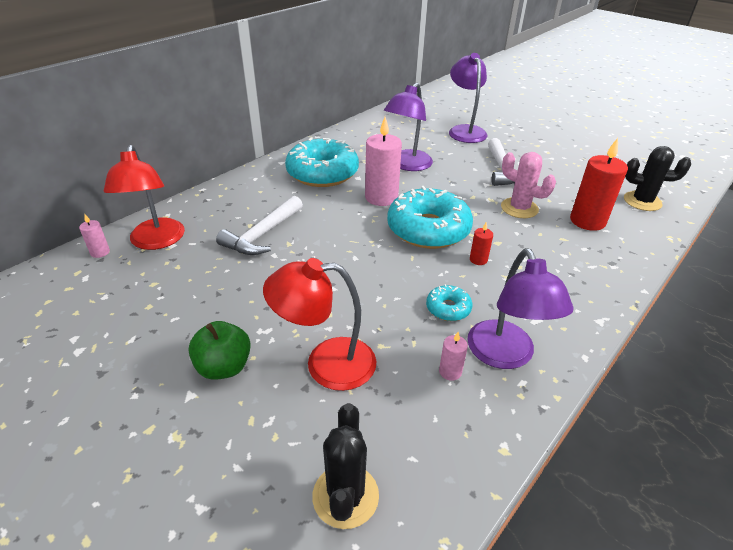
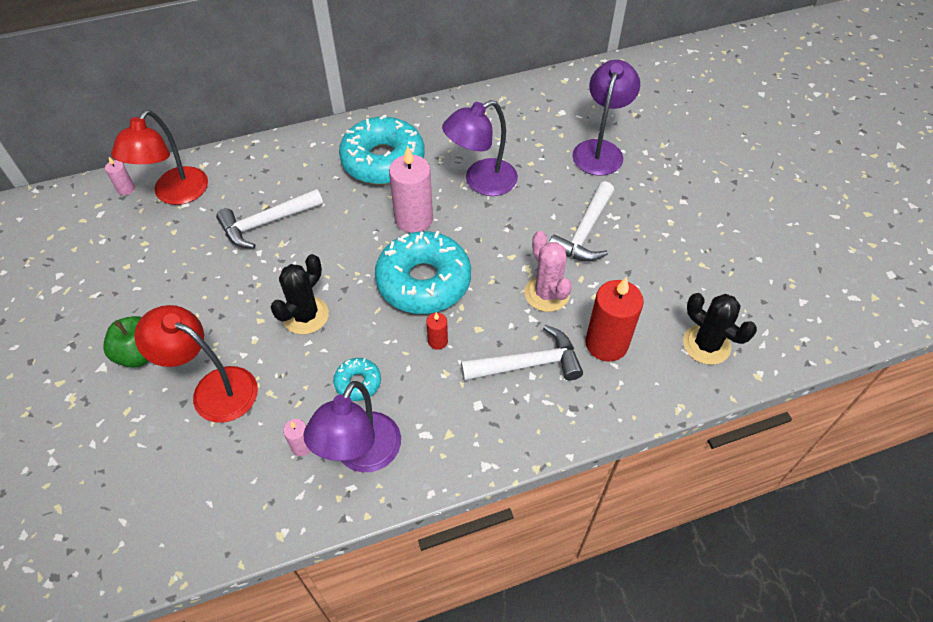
camera: 30 degrees right, 15 degrees up
(345, 496) = (142, 505): black cactus -> black cactus (305, 315)
(554, 249) = (528, 364): none -> white hammer

